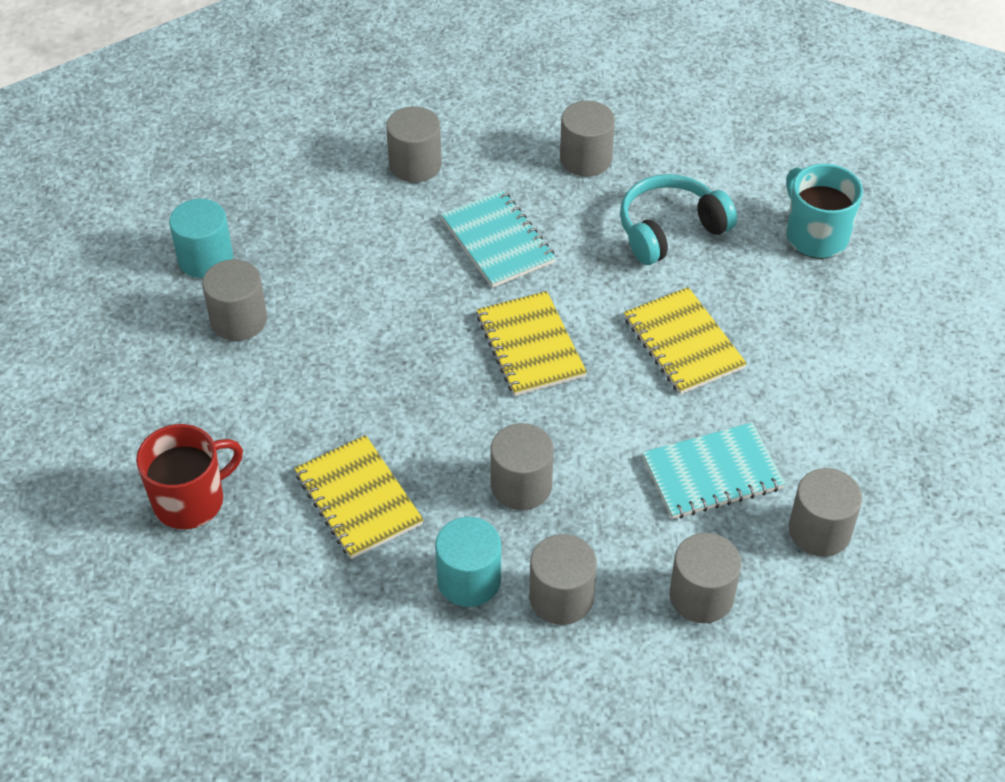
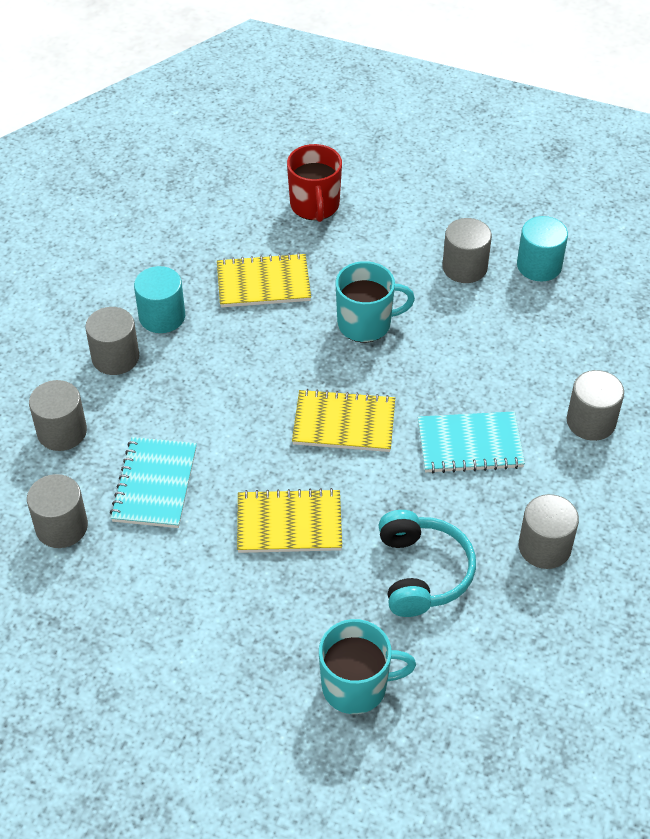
camera: 115 degrees right, 0 degrees up
(375, 377) = (365, 323): none -> turquoise mug
(521, 485) = (218, 370): grey cylinder -> none

